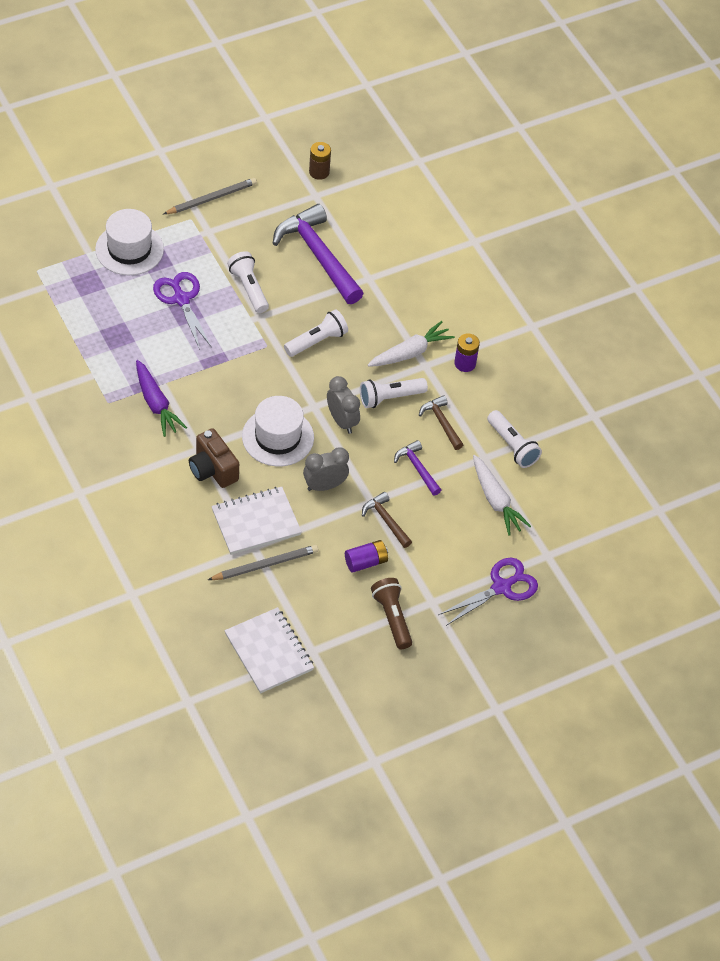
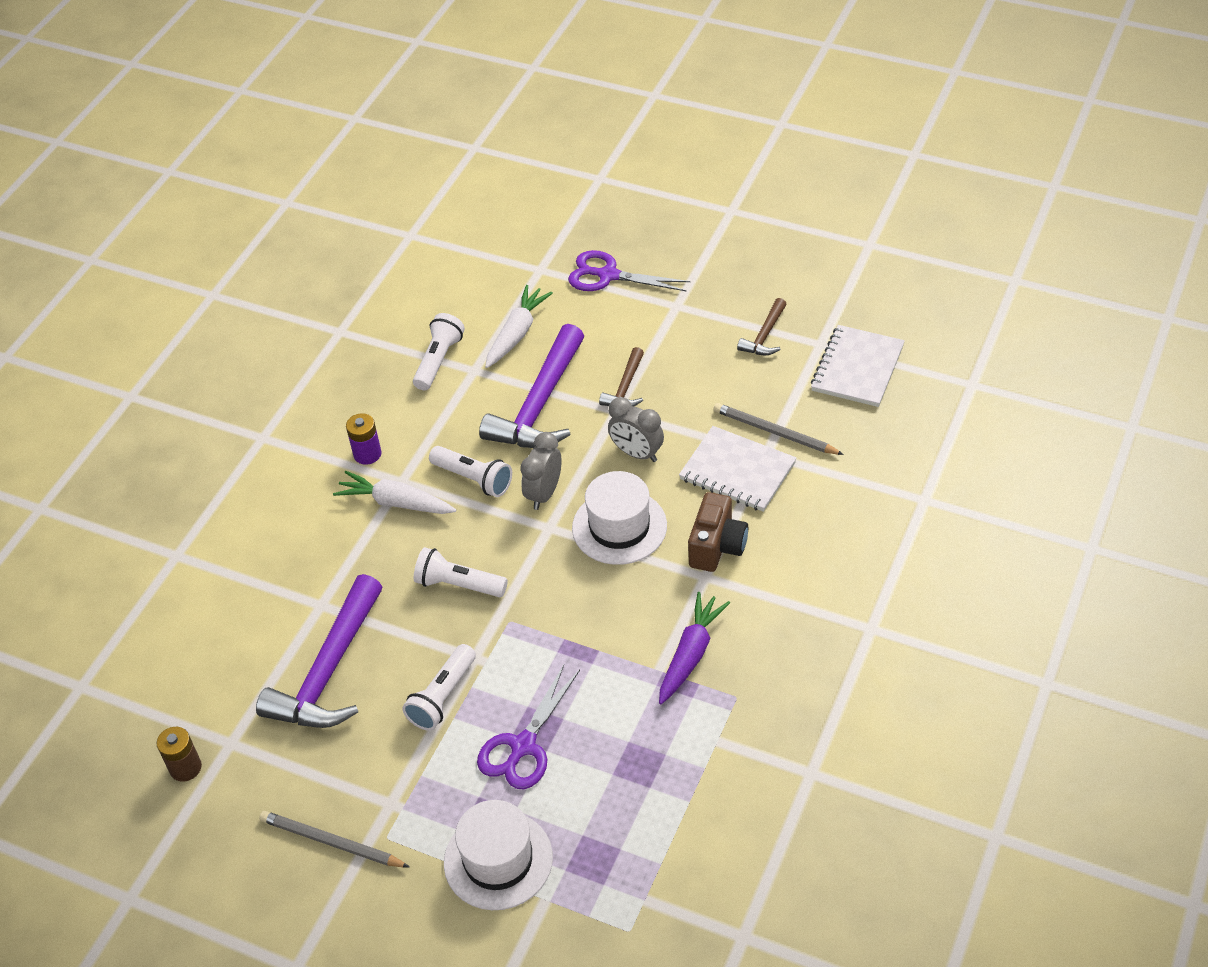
camera: 120 degrees left, 5 degrees down
(366, 562) = (687, 370): purple battery -> none
(392, 617) = (723, 318): brown flashlight -> none
(417, 468) = (539, 405): purple hammer -> purple hammer, size x2.04
(441, 422) = (464, 423): brown hammer -> brown hammer (764, 336)

